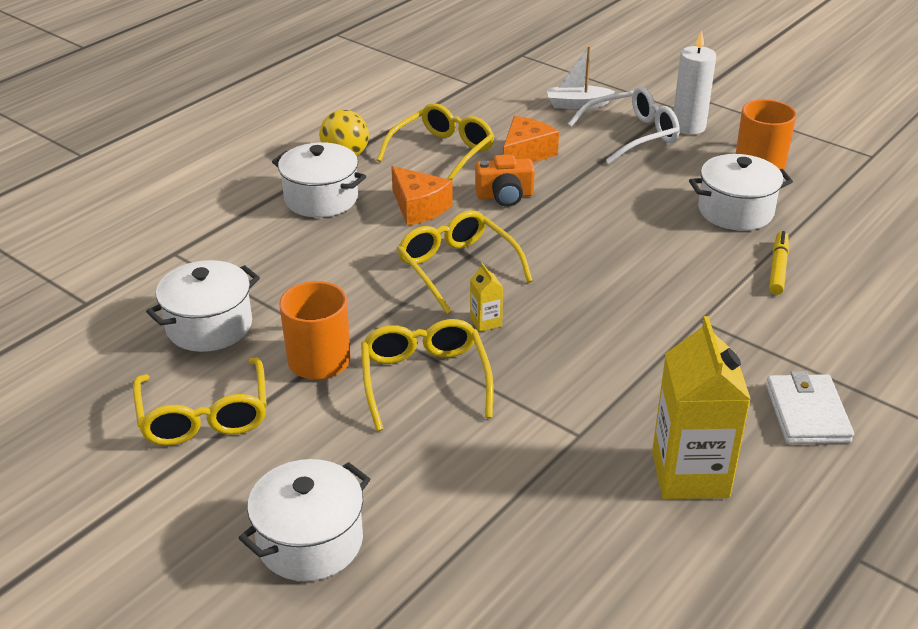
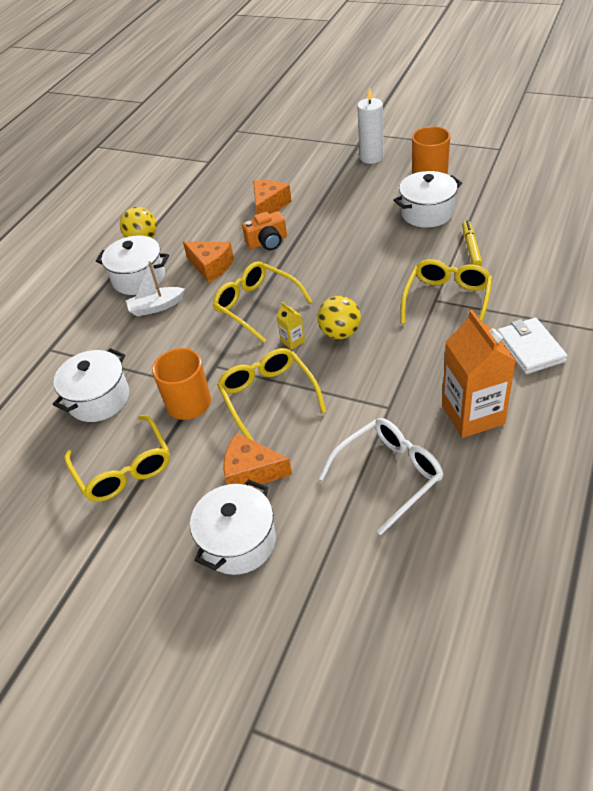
camera: 10 degrees left, 10 degrees up
(363, 463) = (251, 472): none -> orange cheese
(443, 152) = (211, 219): yellow glasses -> yellow glasses (447, 299)
(553, 328) = (340, 333): none -> yellow ball
(577, 104) = (289, 159): white boat -> white boat (156, 307)
(633, 134) = (337, 173): white glasses -> white glasses (390, 474)
(690, 474) = (472, 414): yellow carton -> orange carton

